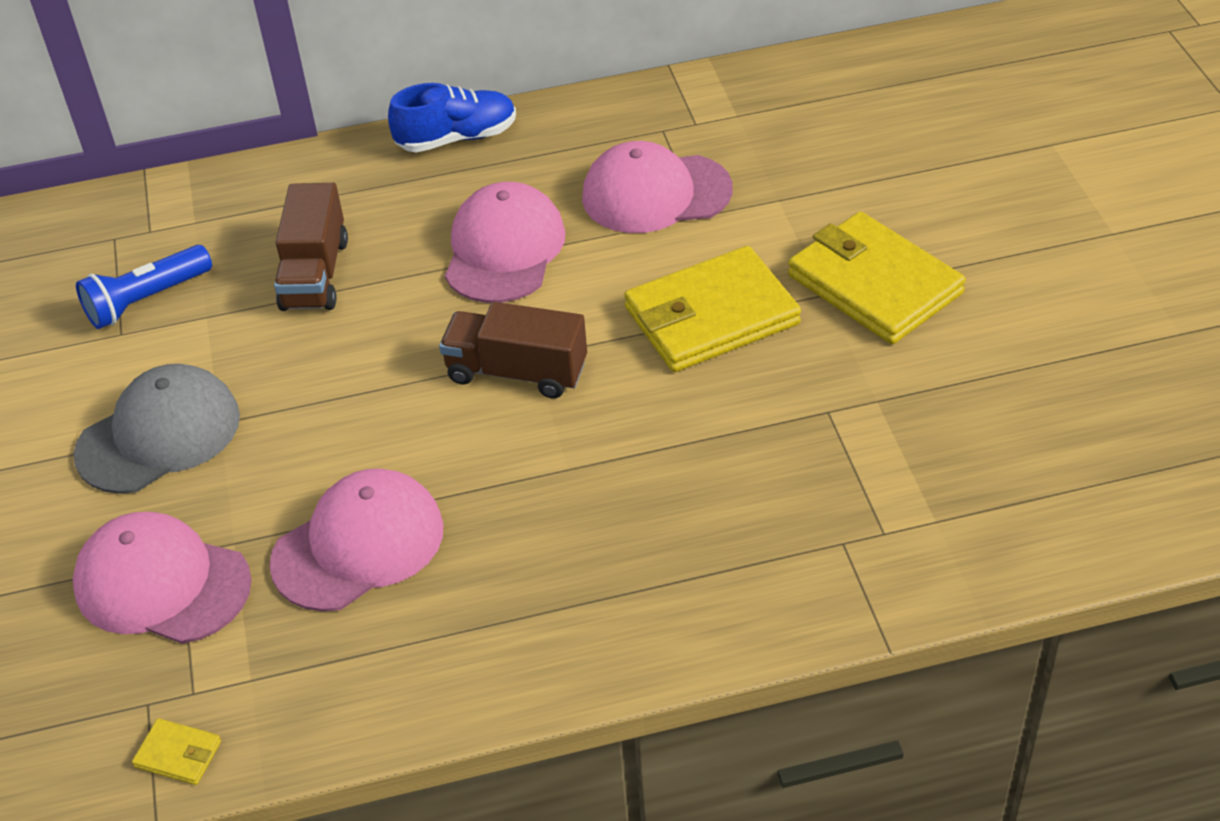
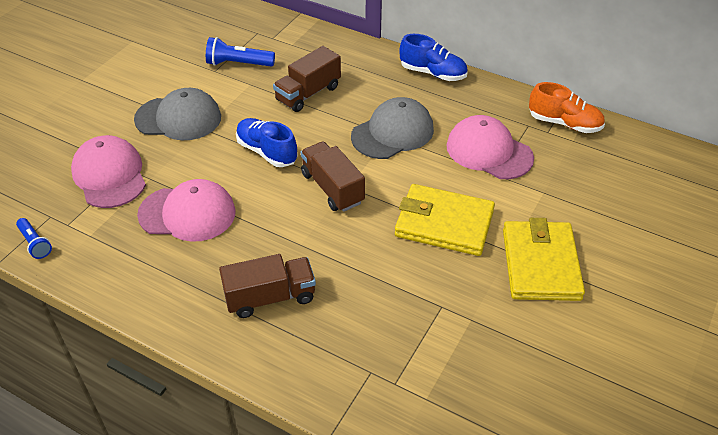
camera: 40 degrees right, 0 degrees up
(178, 754) = (35, 243): yellow wallet -> blue flashlight
(362, 389) = (267, 152): none -> blue shoe
(504, 249) = (393, 133): pink cap -> grey cap
(615, 557) = (270, 297): none -> brown truck
(702, 100) = (564, 123): none -> orange shoe

